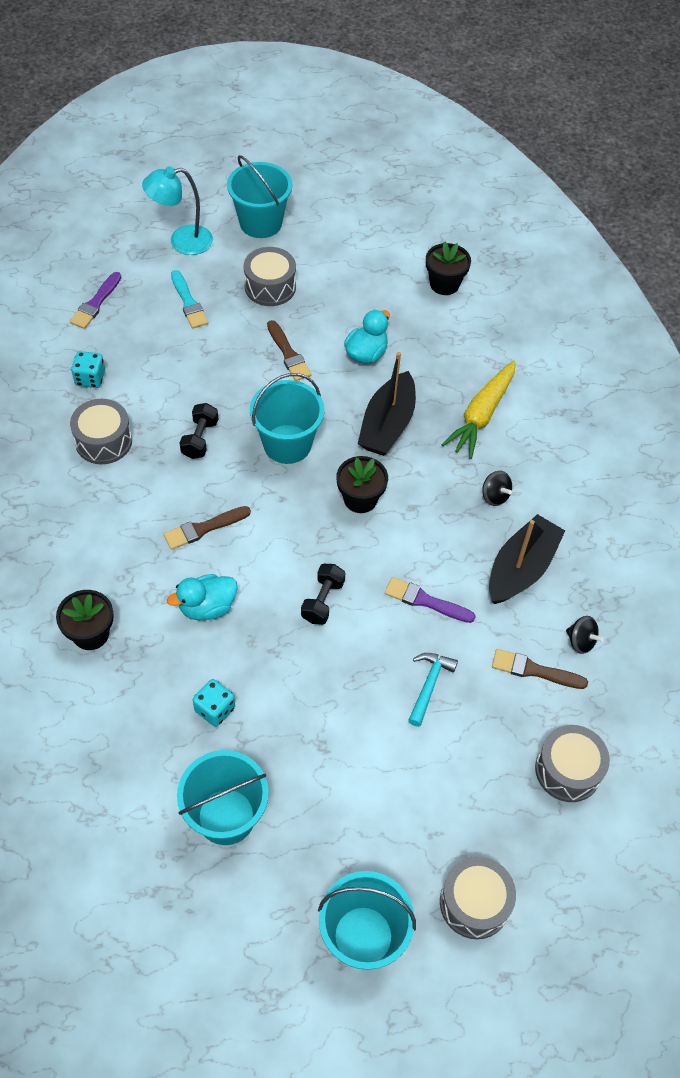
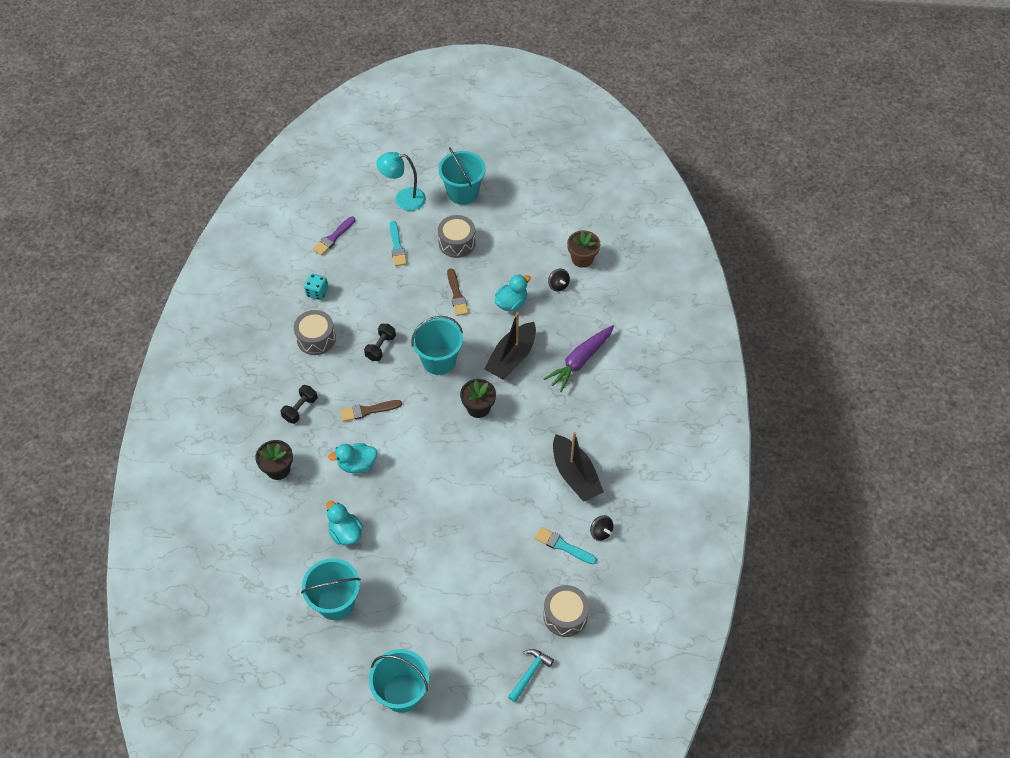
camera: 15 degrees right, 0 degrees up
(215, 709) = (345, 533): turquoise dice -> turquoise duck
(323, 601) = (434, 474): black dumbbell -> black dumbbell (300, 409)
(425, 601) = (503, 486): purple brush -> none
(429, 685) = (489, 542): turquoise hammer -> turquoise hammer (530, 673)
(444, 284) = (582, 259): black flower pot -> brown flower pot
(474, 903) = (478, 687): grey drum -> none
(481, 415) = (580, 361): yellow carrot -> purple carrot
(494, 496) = (572, 421): black spinning top -> black spinning top (558, 285)
(521, 568) = (575, 475): black boat -> black boat turned 105 degrees clockwise
(534, 670) = (563, 546): brown brush -> turquoise brush

